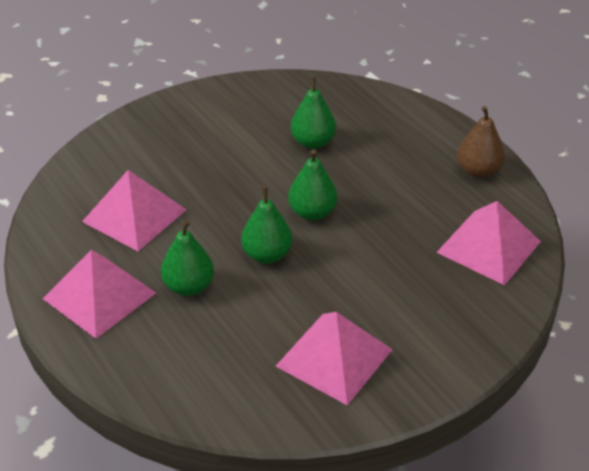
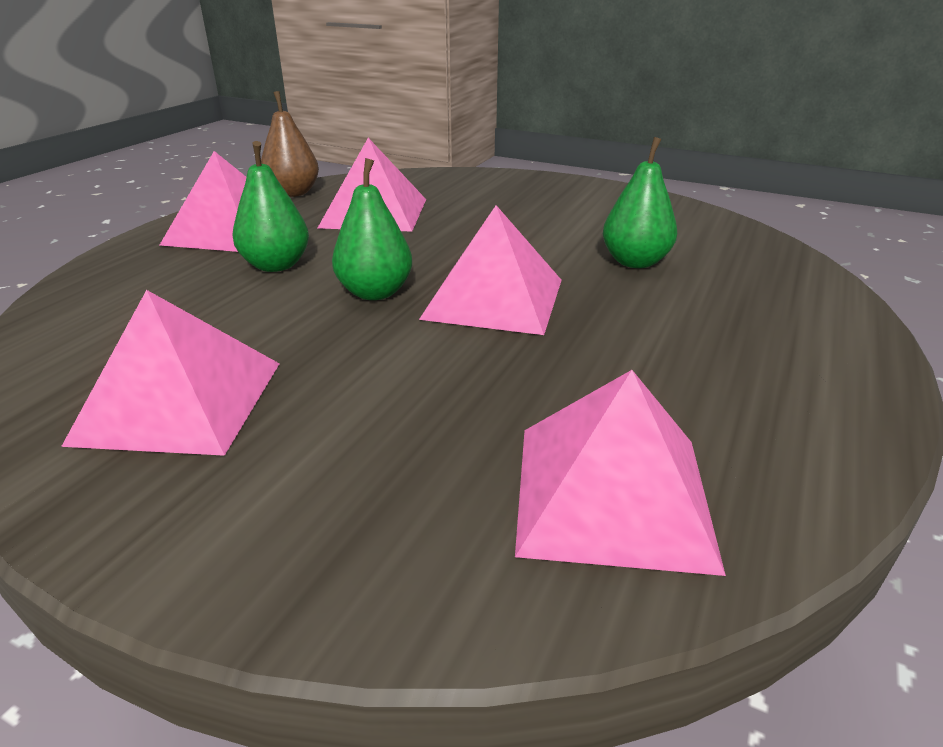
camera: 60 degrees right, 10 degrees down
(312, 212) = (493, 298): green pear -> pink pyramid
(478, 171) = (807, 414): brown pear -> brown pear (293, 193)

